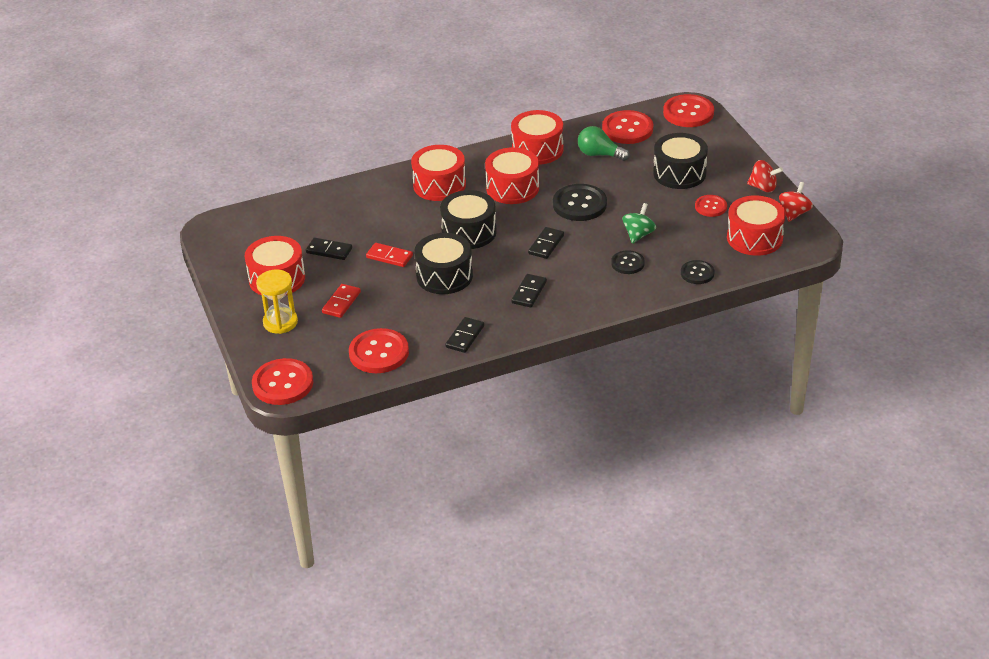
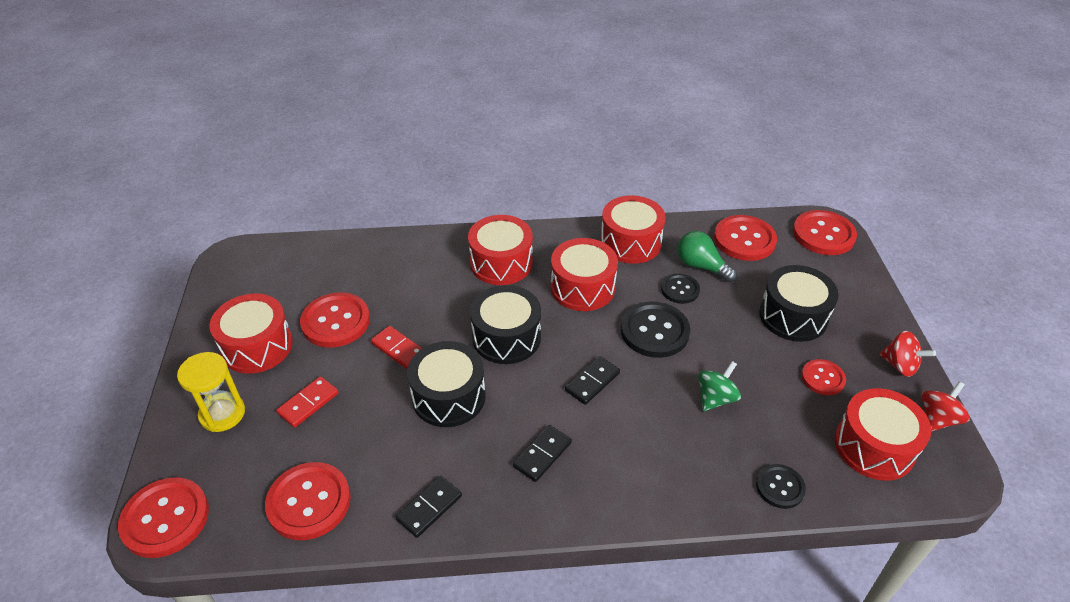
camera: 15 degrees right, 5 degrees up
(329, 251) = (336, 321): black domino -> red button
(627, 263) = (688, 442): black button -> black button (680, 290)

